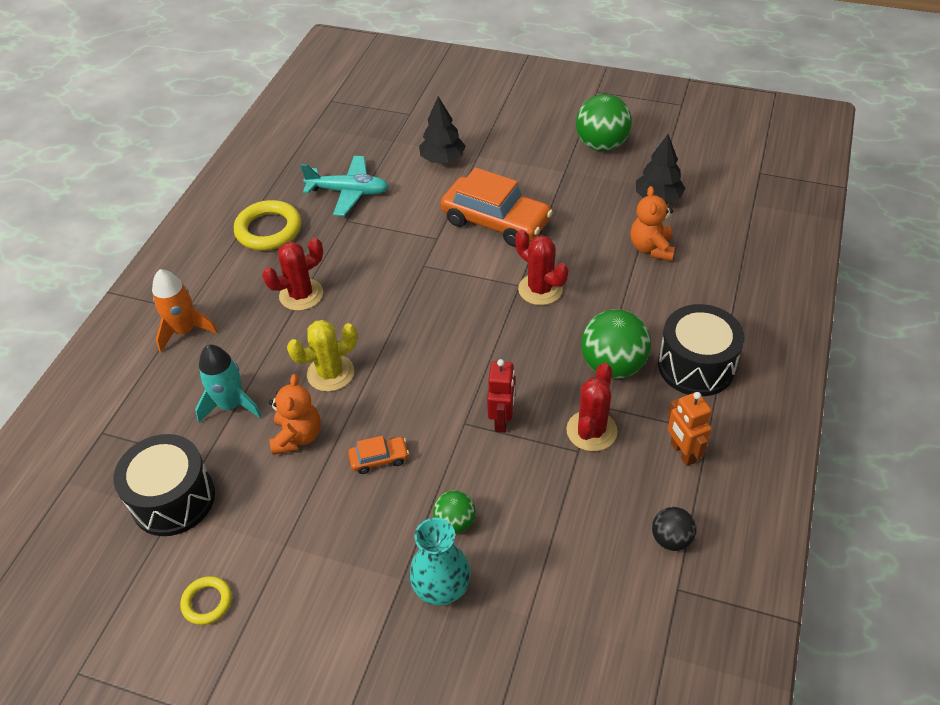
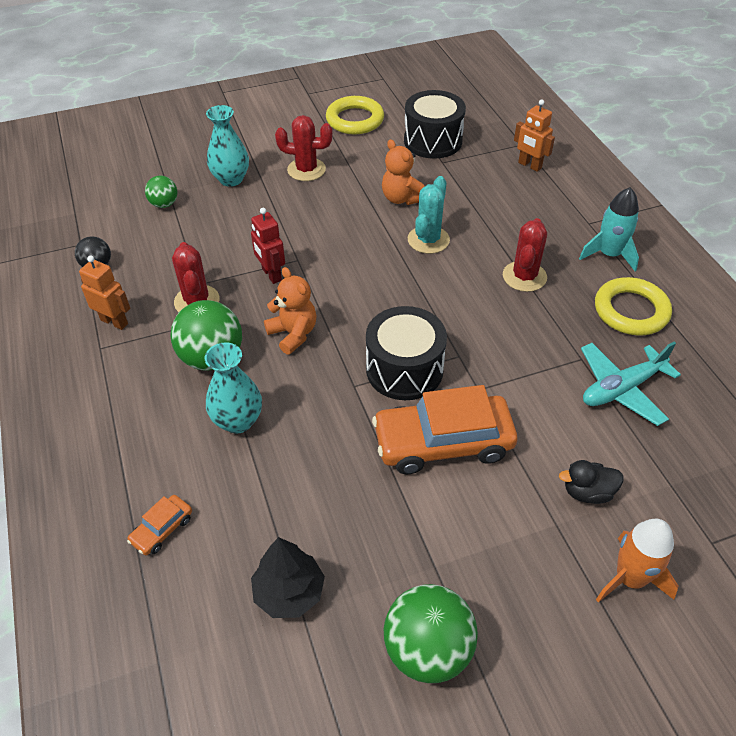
camera: 140 degrees right, 0 degrees up
(137, 400) = (529, 165): none -> orange robot
(185, 330) = (567, 211): orange rocket -> orange rocket (630, 578)
(207, 602) = (355, 120): yellow ring -> yellow ring, size x1.82
(231, 405) = (468, 192): turquoise rocket -> turquoise rocket (609, 254)
(330, 373) = (428, 240): yellow cactus -> turquoise cactus
(379, 458) = (334, 213): orange car -> orange car (162, 529)
(442, 159) = (587, 492): black tree -> black duck
(455, 522) = (251, 208): green ball -> green ball (164, 204)
(540, 289) = (331, 392): red cactus -> red cactus (306, 170)
(625, 305) = (238, 421): none -> turquoise vase
(651, 248) = (252, 506): orange teddy bear -> orange teddy bear (293, 334)
(696, 366) = (135, 397): black drum -> black drum (404, 369)

